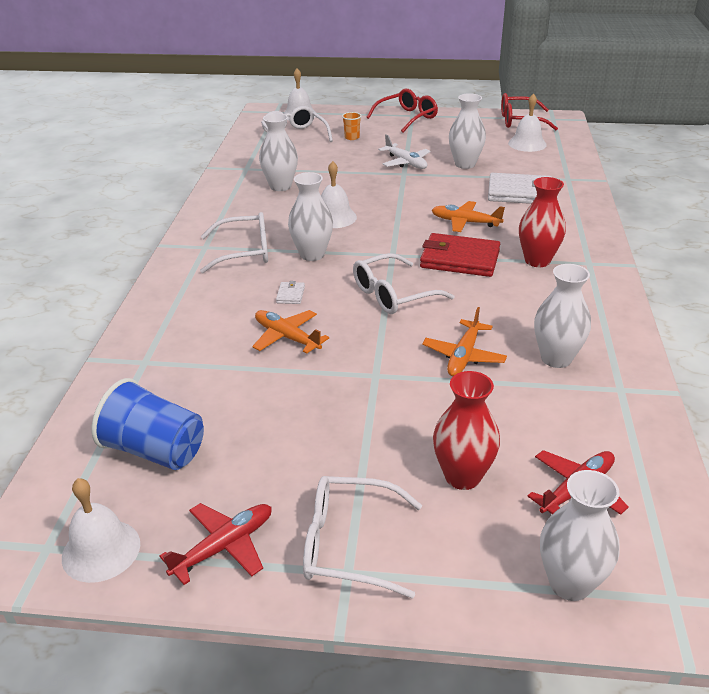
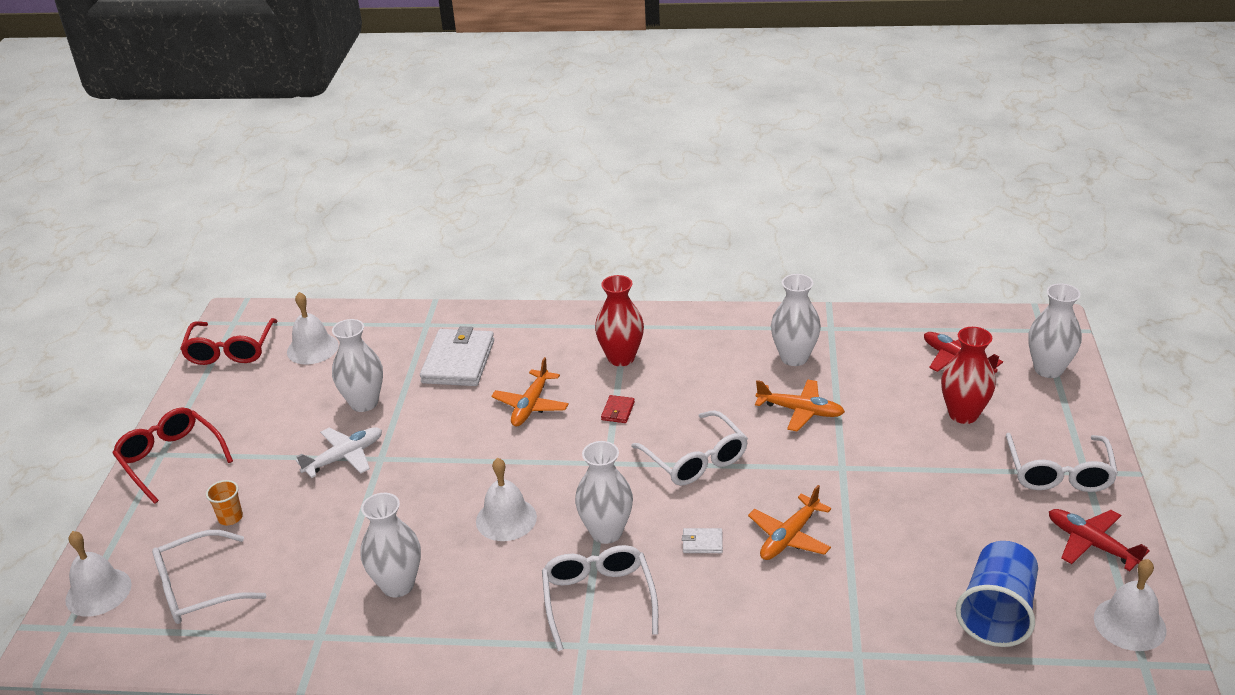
camera: 90 degrees left, 0 degrees up
(459, 259) = (618, 411): red wallet -> red wallet, size x0.43

